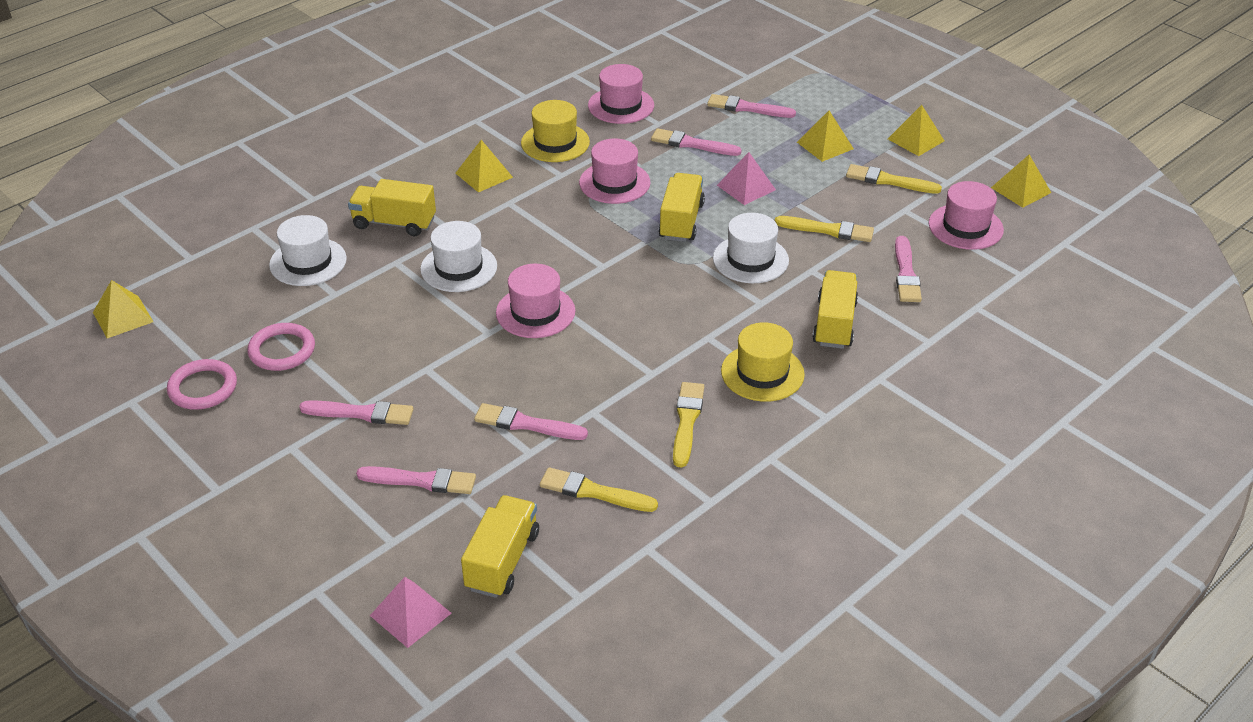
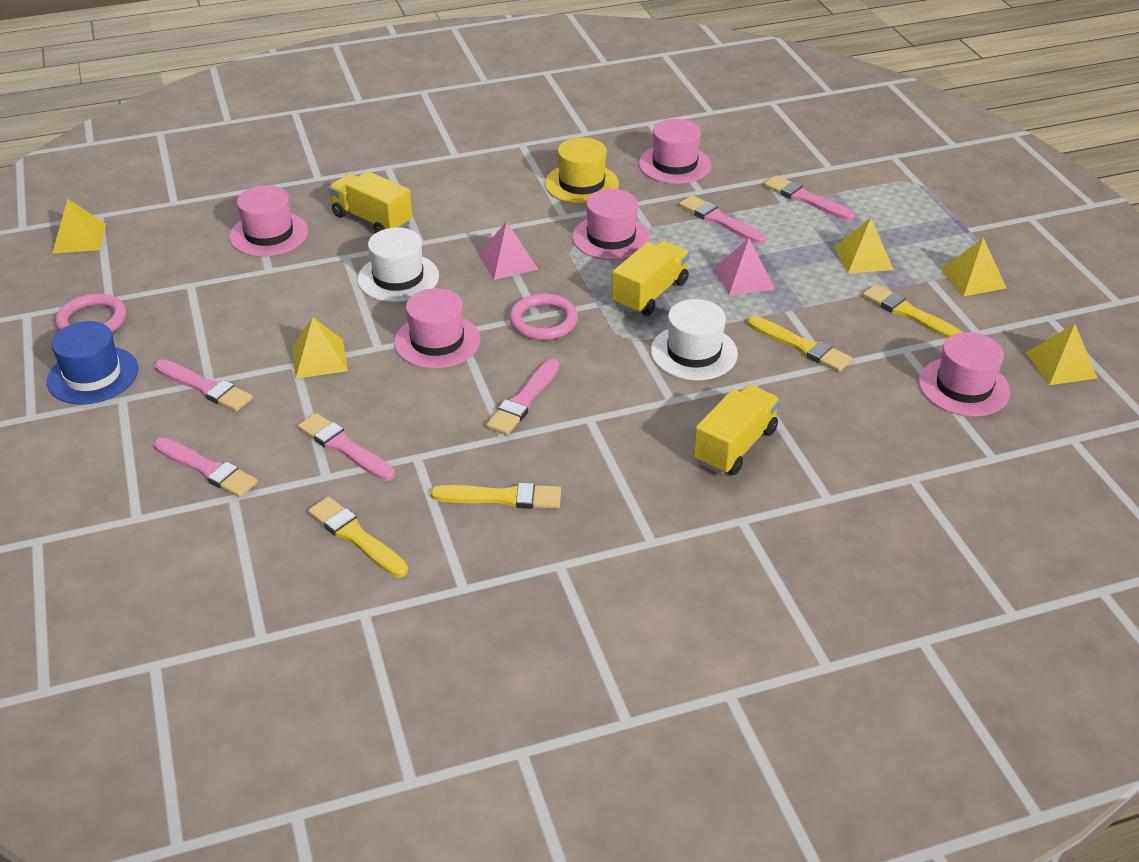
camera: 25 degrees right, 0 degrees up
(246, 435) = (93, 375): none -> blue hat
(282, 350) = (184, 308): pink ring -> pink ring (543, 321)
(308, 262) = (269, 234): white hat -> pink hat
(411, 614) = (98, 594): pink pyramid -> pink pyramid (508, 261)
(484, 175) = (489, 197): yellow pyramid -> yellow pyramid (319, 358)
(502, 561) = (219, 573): yellow truck -> none
(687, 421) = (502, 497): yellow brush -> yellow brush turned 60 degrees clockwise
(762, 373) = (618, 473): yellow hat -> none
(906, 273) = (856, 417): pink brush -> pink brush (524, 400)

